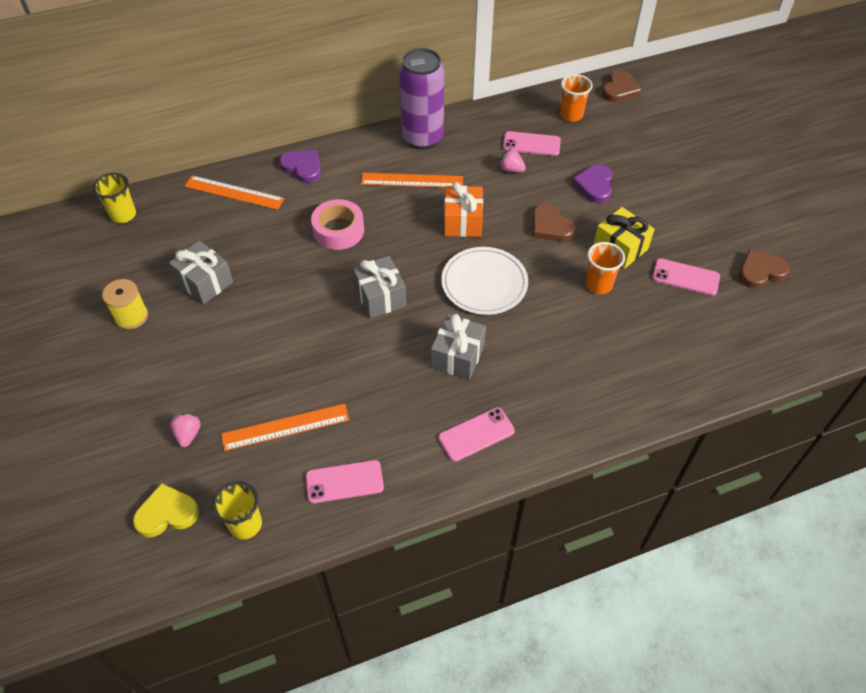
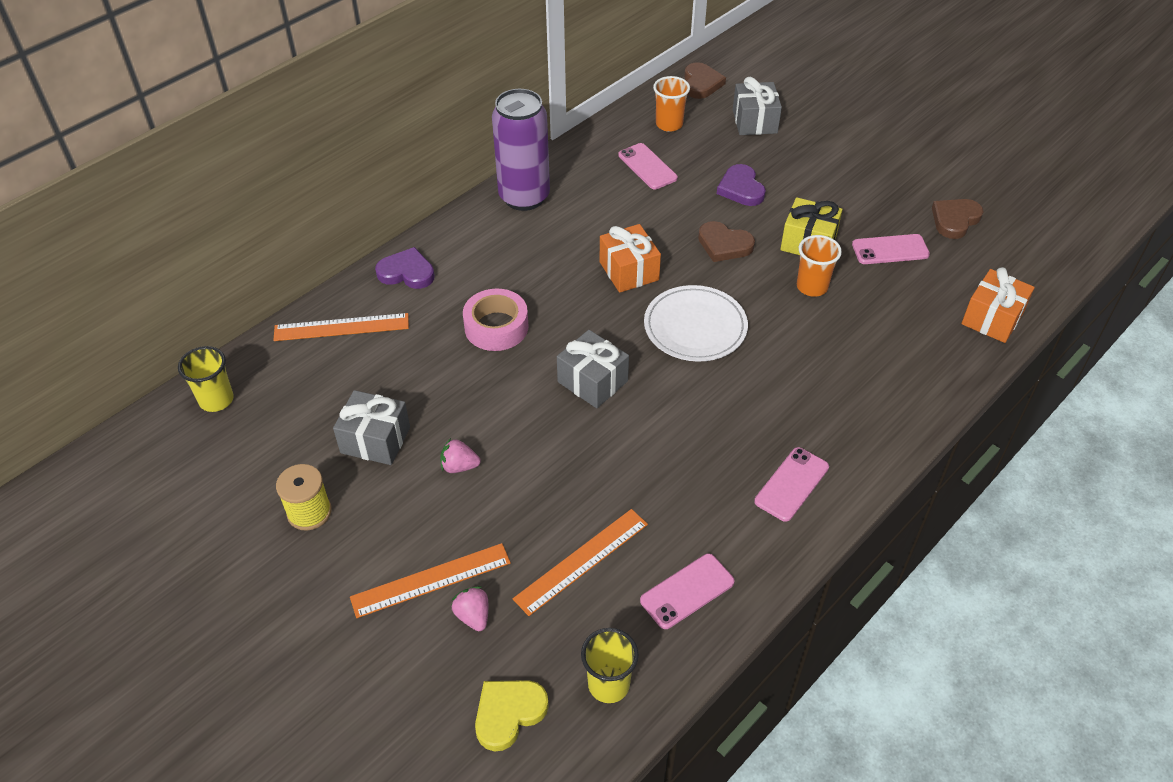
camera: 25 degrees left, 5 degrees down
(412, 180) = (543, 246): orange ruler -> orange ruler (431, 580)
(457, 356) = (718, 412): grey gift -> grey gift (754, 121)
(511, 169) = (643, 200): pink strawberry -> pink strawberry (459, 466)
(531, 144) = (647, 167): pink phone -> pink phone turned 75 degrees clockwise
(735, 366) = (992, 318): none -> orange gift

